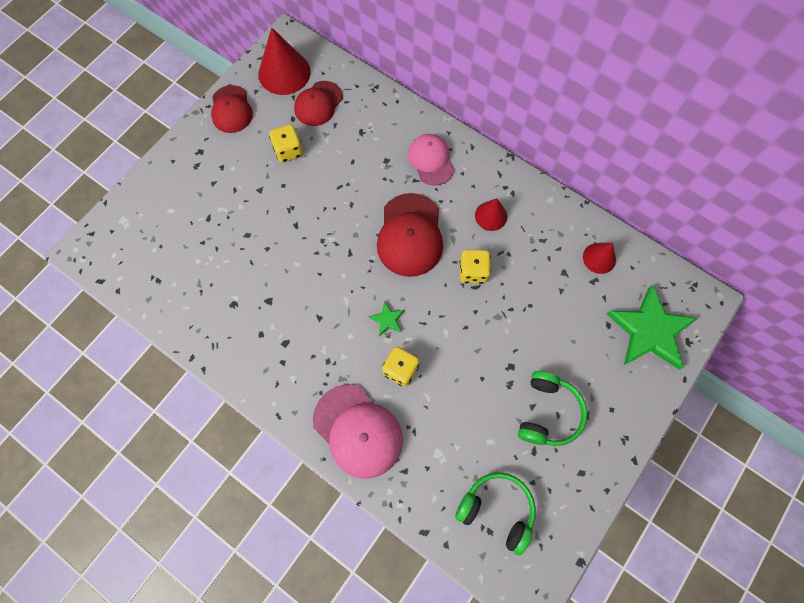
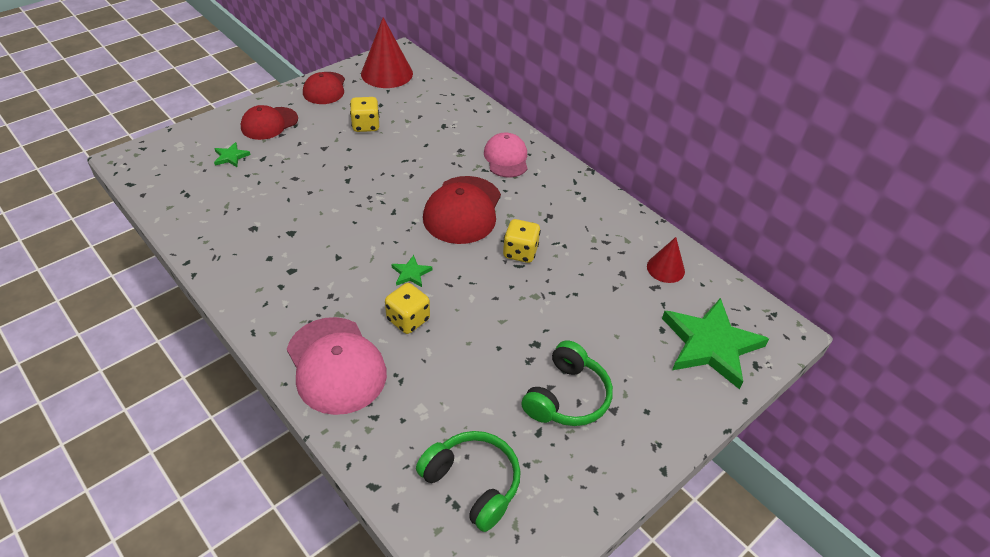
camera: 10 degrees right, 25 degrees down
(178, 223) = (231, 157): none -> green star
(318, 104) = (410, 99): red cap -> red cap (269, 123)
(491, 216) = (555, 211): red cone -> none

